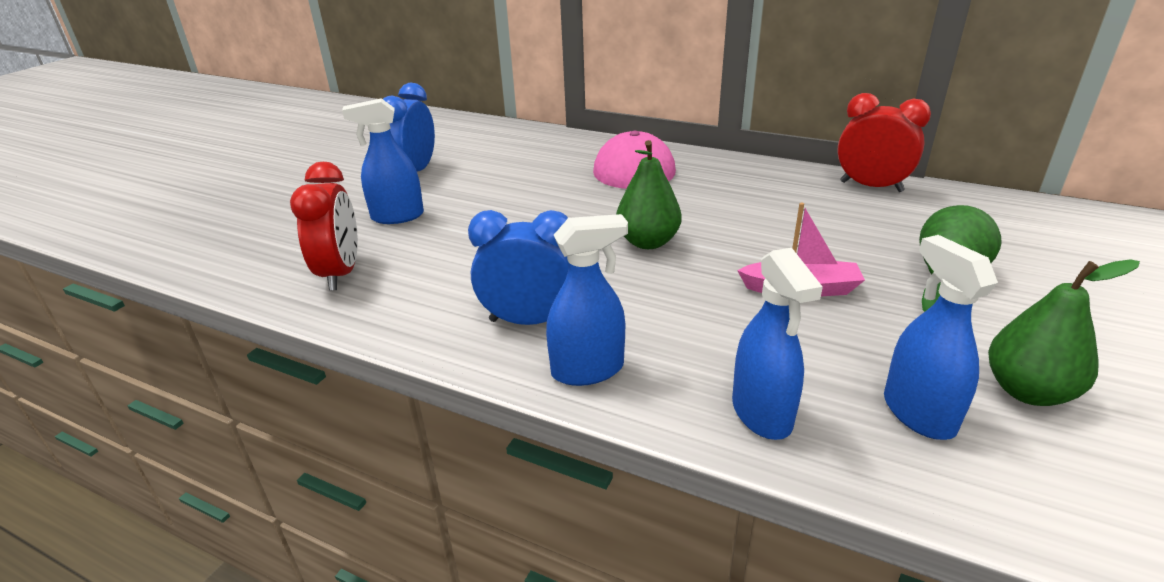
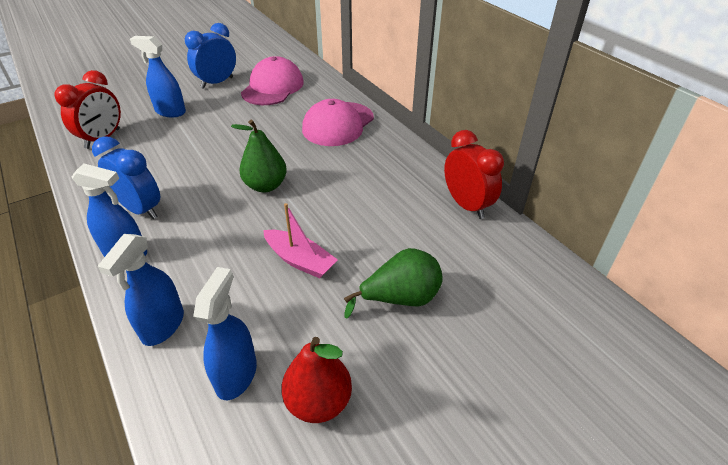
camera: 30 degrees right, 10 degrees up
(498, 156) = (272, 87): none -> pink cap
(1028, 391) = (318, 402): green pear -> red pear

